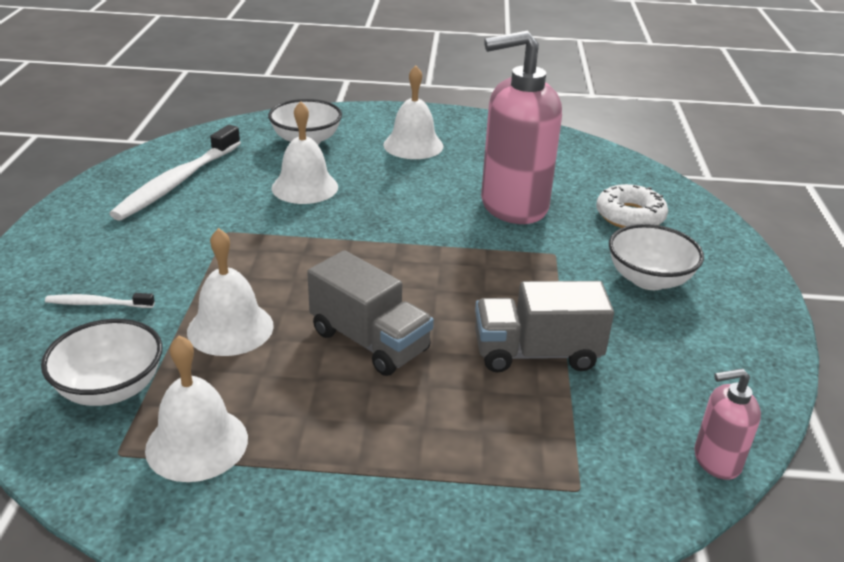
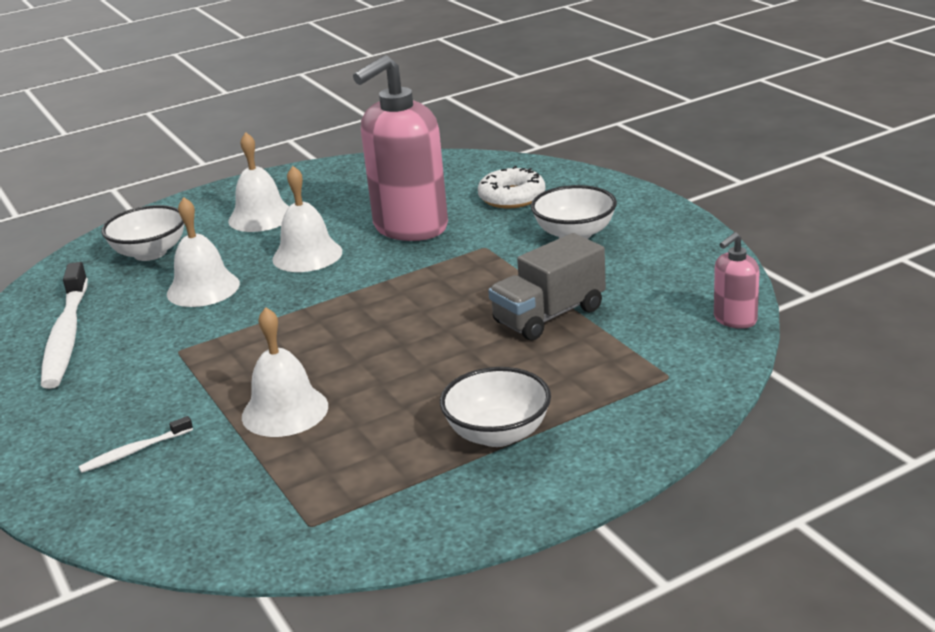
camera: 30 degrees left, 5 degrees down
(110, 388) = (240, 494): white bowl -> white bowl (498, 434)
(197, 443) = (365, 488): white bell -> white bell (307, 255)
(369, 341) = (414, 366): grey truck -> none

